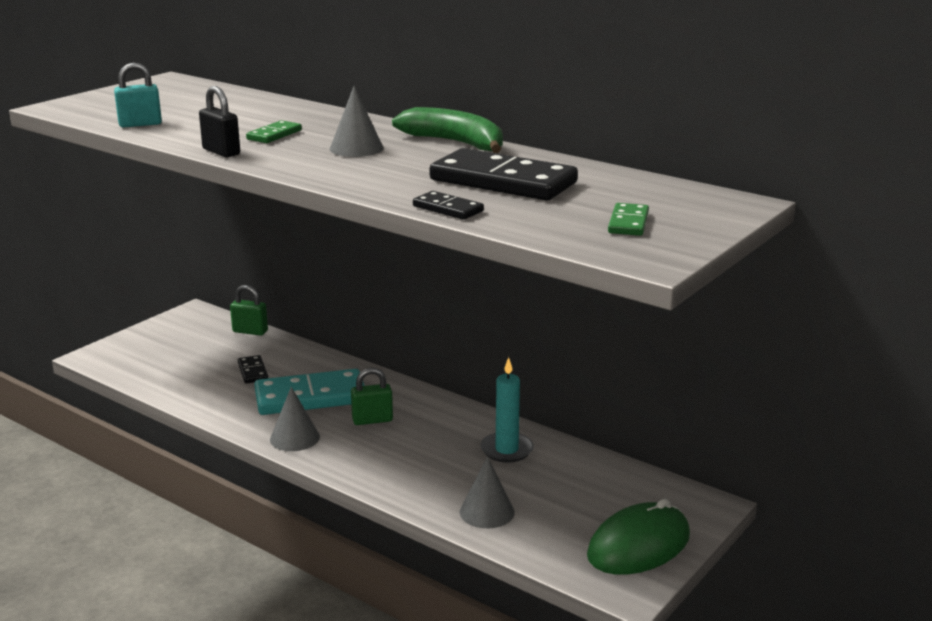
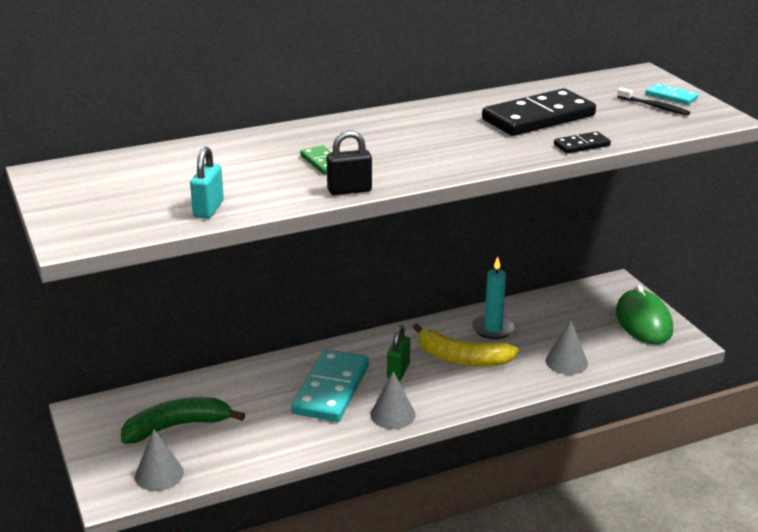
camera: 60 degrees left, 5 degrees up
(250, 331) = (169, 389): green padlock -> none
(252, 371) = (252, 407): black domino -> none
(356, 148) = (402, 143): grey cone -> grey cone (159, 474)
(429, 447) = (462, 358): none -> yellow banana
(455, 143) = (428, 110): green banana -> green banana (177, 427)
(628, 223) = (654, 107): green domino -> black toothbrush
(680, 226) = (671, 96): none -> turquoise domino

